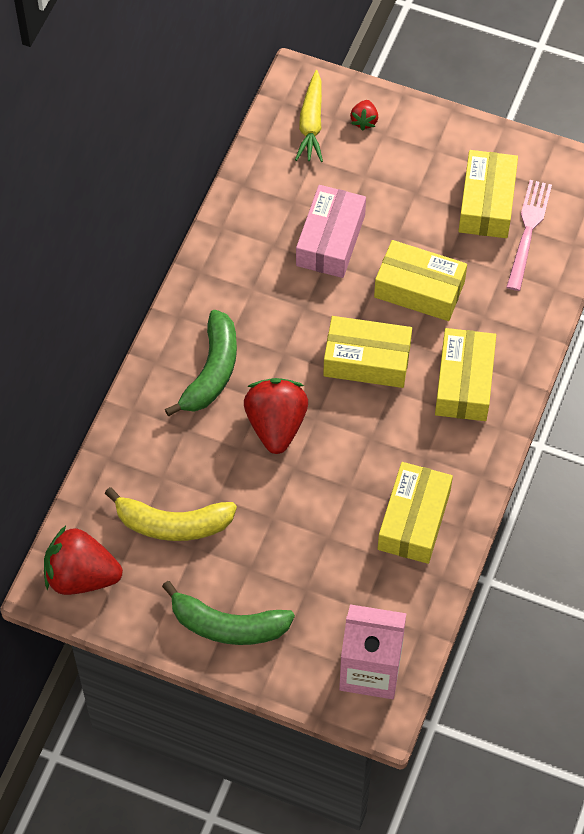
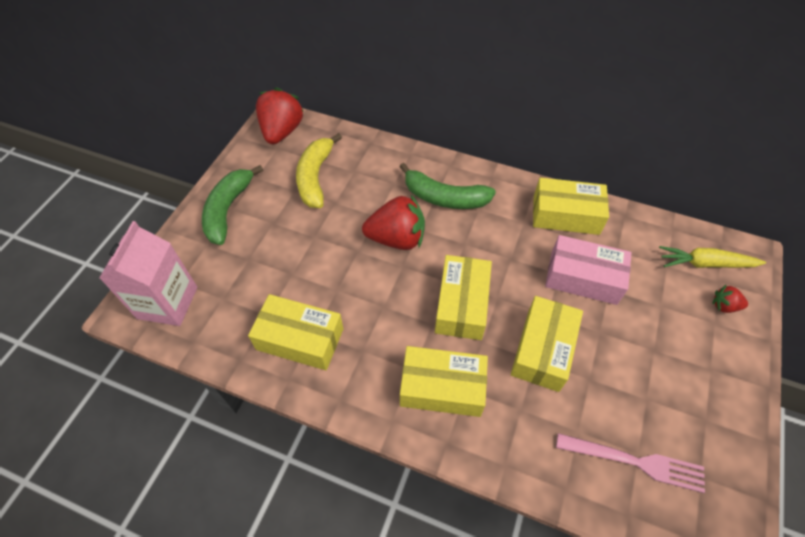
camera: 90 degrees right, 5 degrees down
(486, 203) = (659, 418): yellow box -> yellow box (565, 215)

